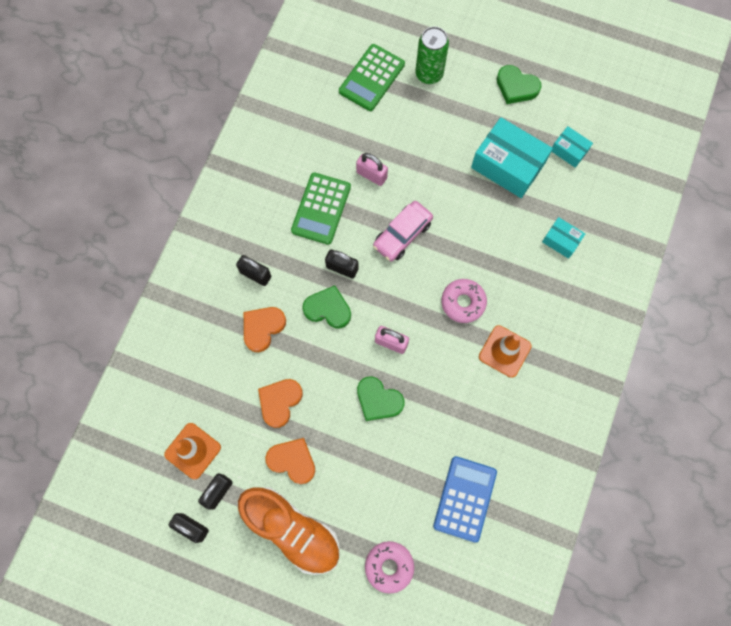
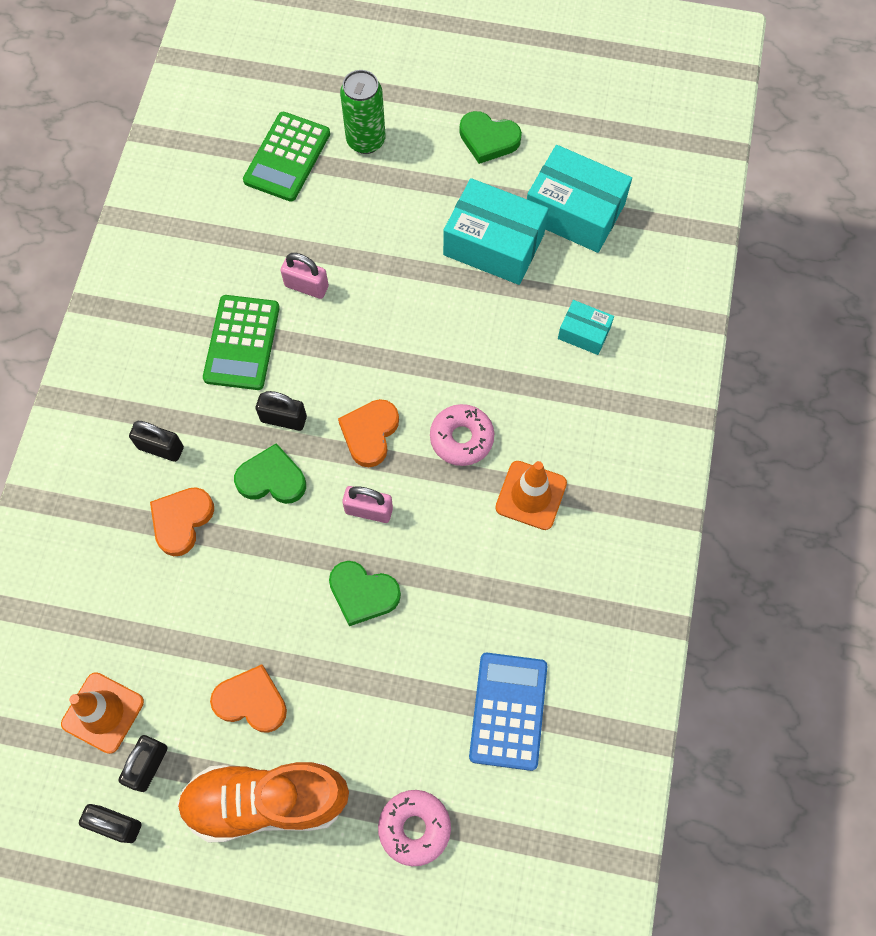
camera: 10 degrees left, 5 degrees down
(280, 402) = (221, 620): orange heart -> orange heart (370, 433)
(292, 530) = (266, 801): orange shoe -> orange shoe turned 150 degrees clockwise
(402, 234) = (362, 360): pink car -> none
(569, 151) = (574, 212): turquoise box -> turquoise box, size x1.95

